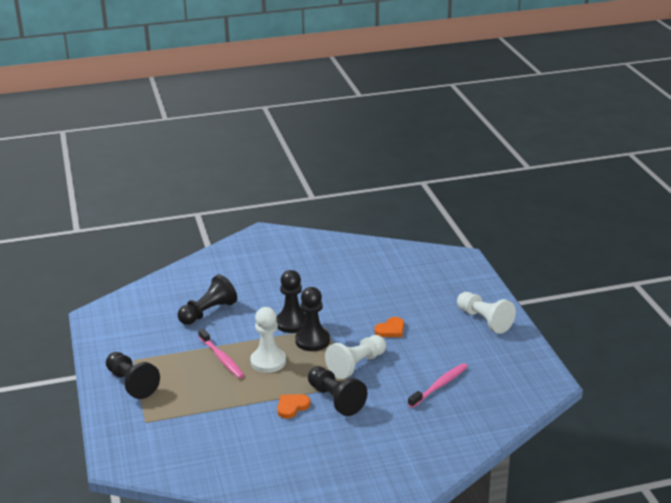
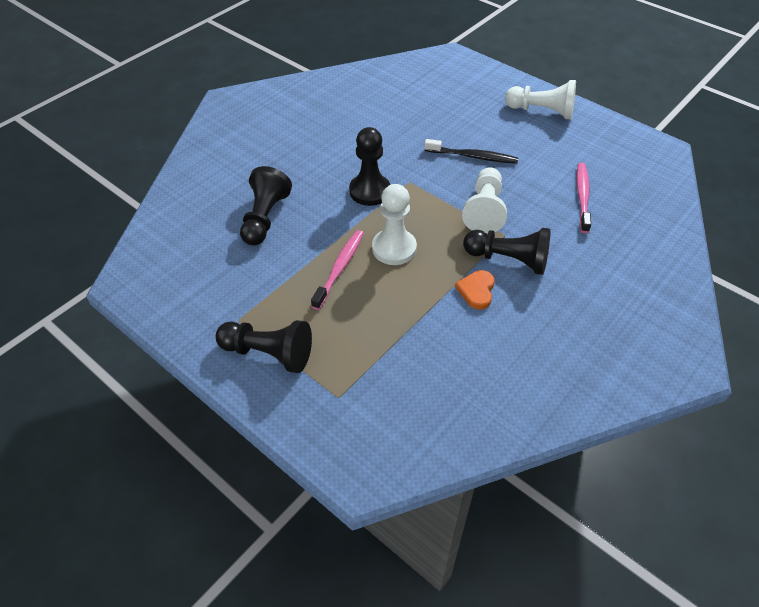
camera: 35 degrees left, 20 degrees up
(221, 358) = (340, 268): pink toothbrush -> pink toothbrush turned 90 degrees counterclockwise
(312, 341) = (412, 202): black pawn -> none
(391, 330) = (473, 156): orange heart -> black toothbrush

